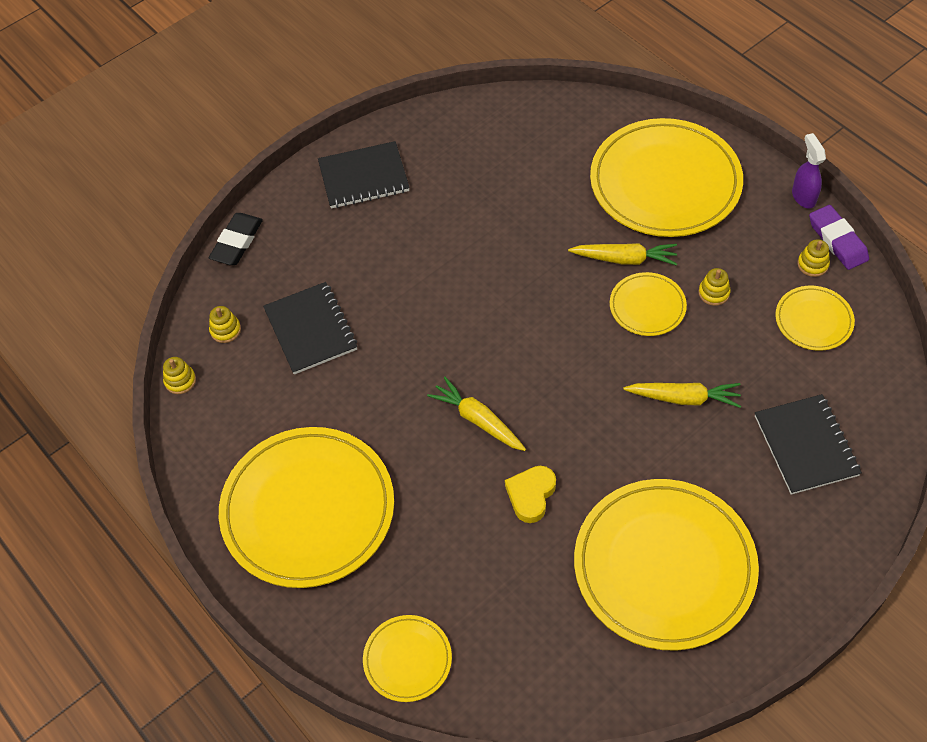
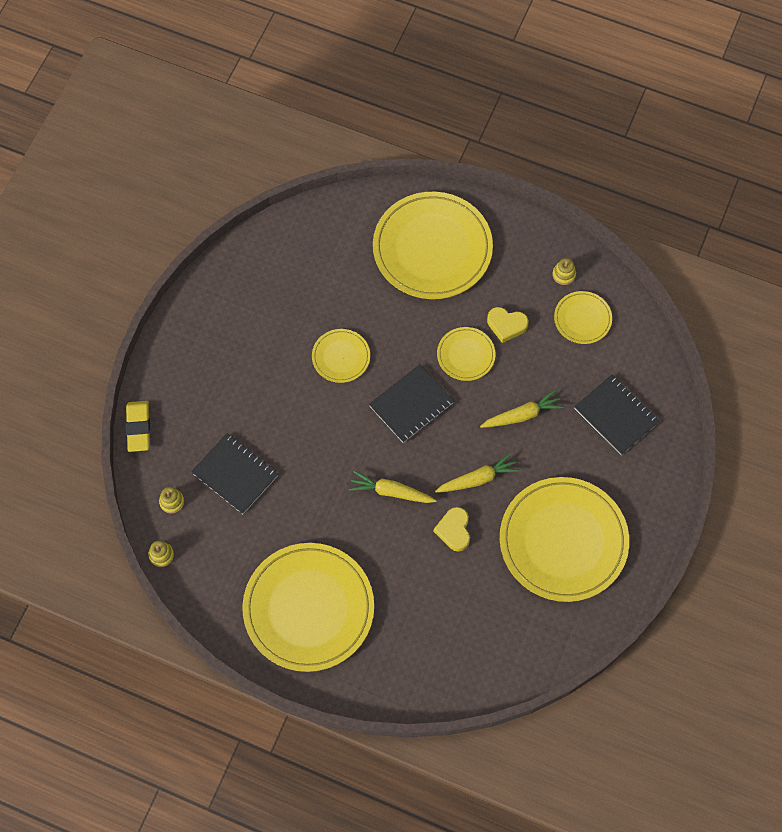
camera: 30 degrees left, 10 degrees up
(237, 242) = (139, 427): black eraser -> yellow eraser
(364, 177) = (206, 333): black notebook -> black notebook (411, 404)
(407, 659) = (430, 678): yellow plate -> yellow plate (341, 357)
(625, 259) = (433, 323): yellow carrot -> yellow carrot (478, 479)
(713, 293) = (506, 325): yellow stacking toy -> yellow heart
(803, 196) = (534, 221): purple spray bottle -> none
(837, 240) = (572, 248): purple eraser -> none

